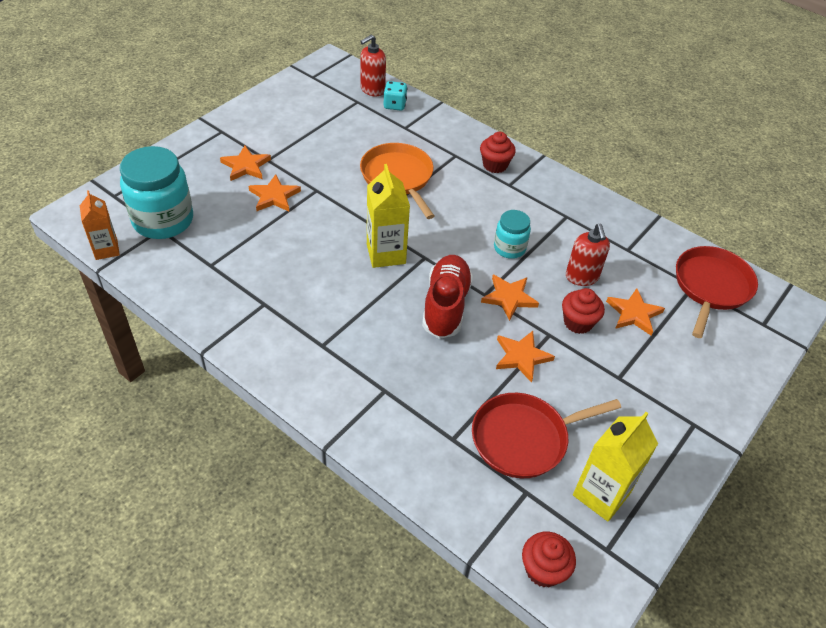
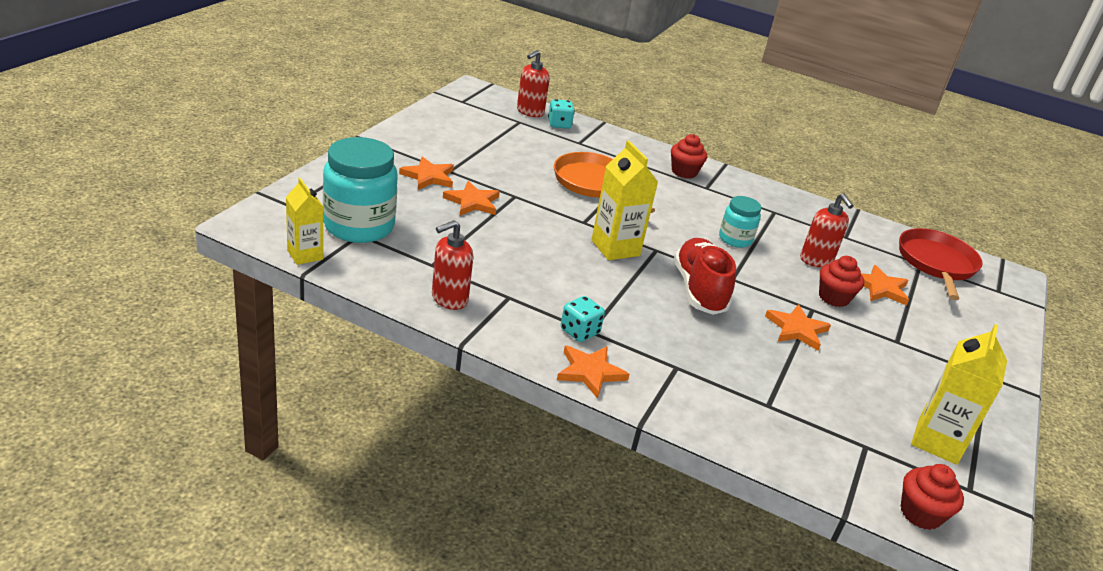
camera: 15 degrees left, 15 degrees down
(106, 250) = (305, 255): orange carton -> yellow carton
(210, 303) = (449, 299): none -> red soap dispenser
(312, 345) = (579, 332): none -> turquoise dice
(509, 298) = (757, 280): orange star -> orange star (590, 372)
(524, 438) = (837, 399): red pan -> none

